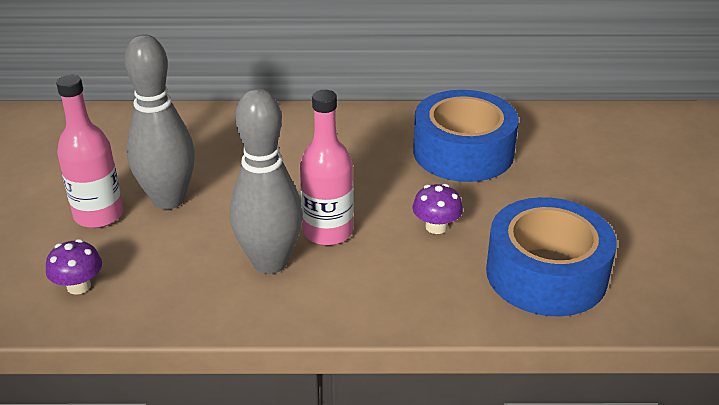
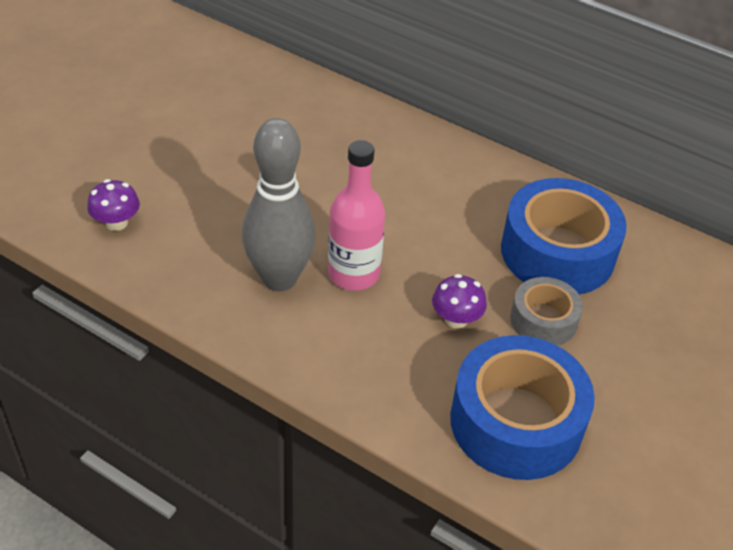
camera: 30 degrees right, 10 degrees up
(99, 215) = (182, 162): pink bottle -> none
(168, 200) = (247, 174): grey bowling pin -> none
(497, 199) = (543, 320): none -> grey tape

